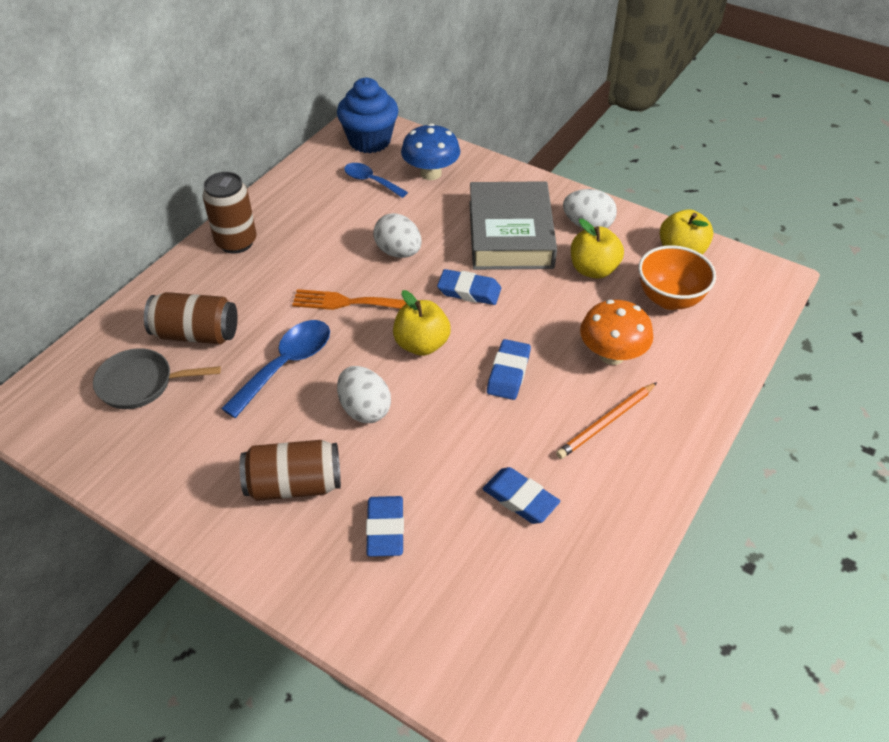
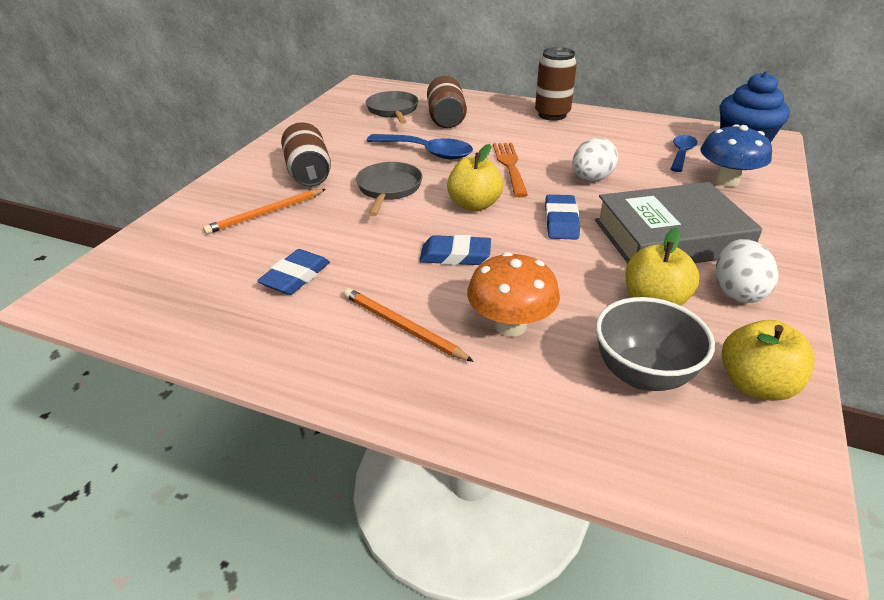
camera: 80 degrees right, 10 degrees down
(364, 409) = (388, 189): white egg -> grey pan
(385, 529) = (266, 213): blue eraser -> orange pencil
(669, 299) = (642, 374): orange bowl -> grey bowl

